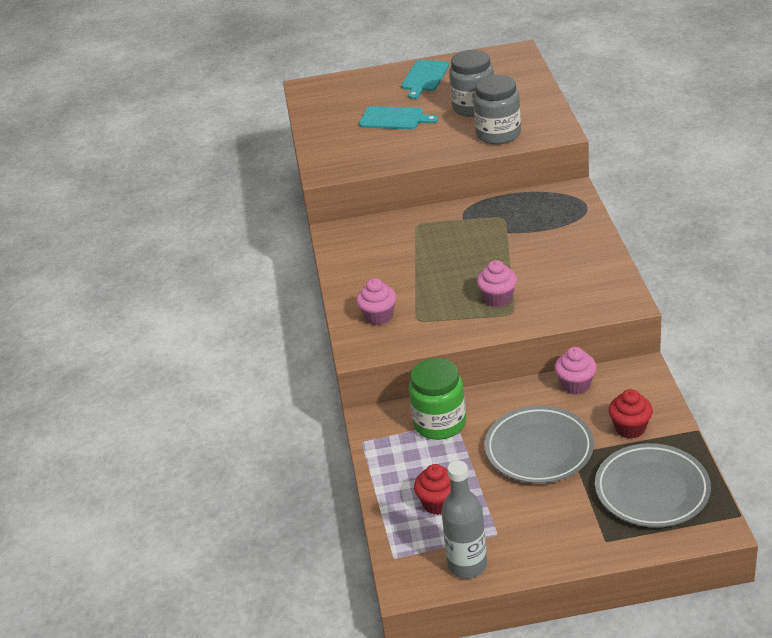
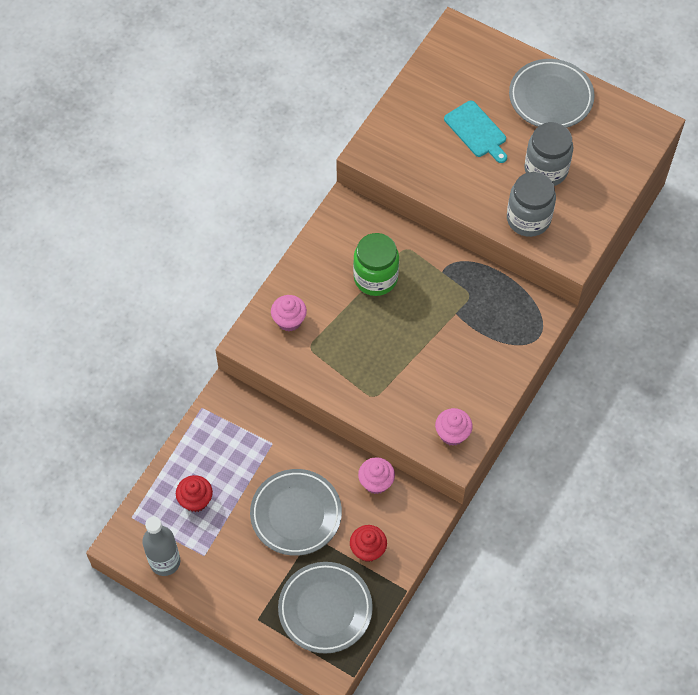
camera: 35 degrees right, 25 degrees up
(424, 77) = (550, 97): turquoise cutting board -> grey plate
(439, 423) = (261, 436): green jar -> green jar (375, 278)
(498, 298) = (379, 374): pink cupcake -> pink cupcake (452, 434)

